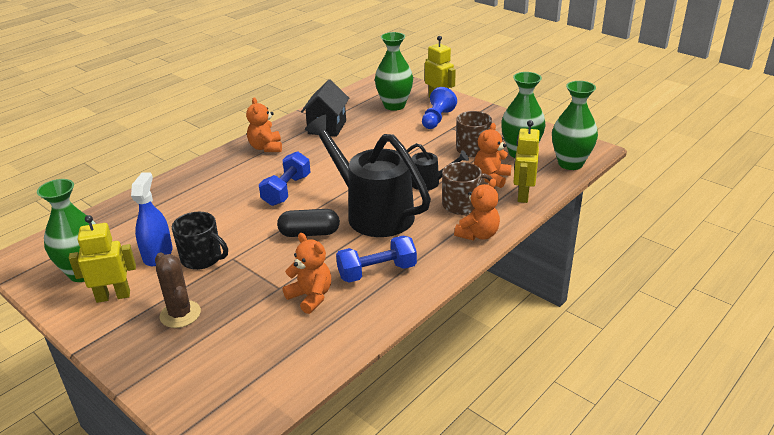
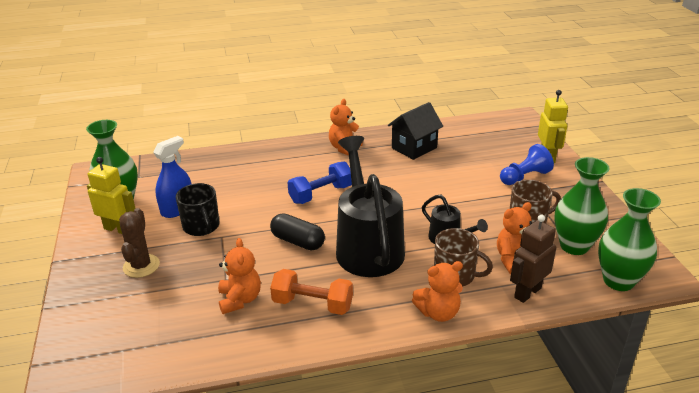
camera: 35 degrees right, 0 degrees up
(377, 272) = (312, 304): blue dumbbell -> orange dumbbell
(394, 105) = (497, 148): green vase -> none
(522, 195) = (527, 292): yellow robot -> brown robot

